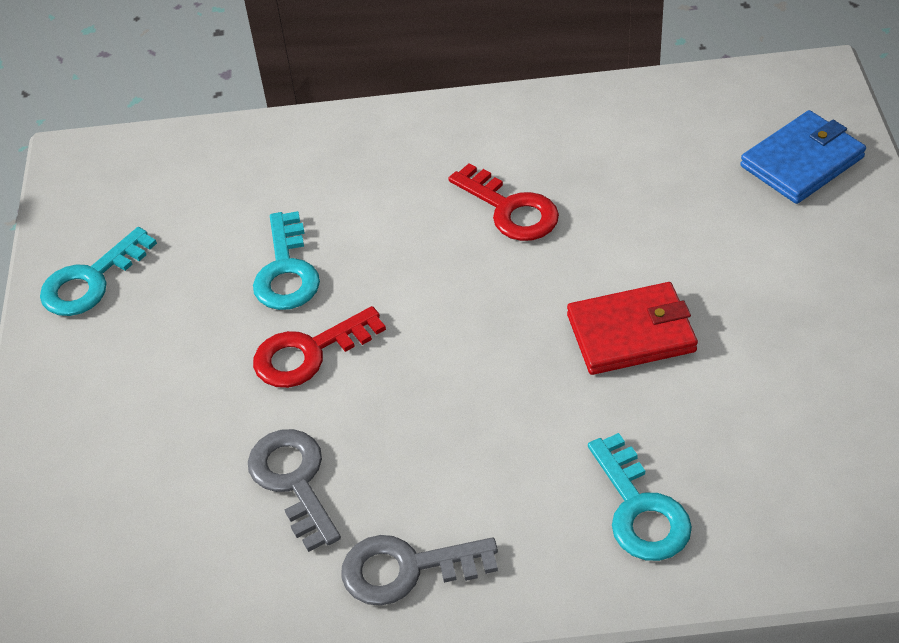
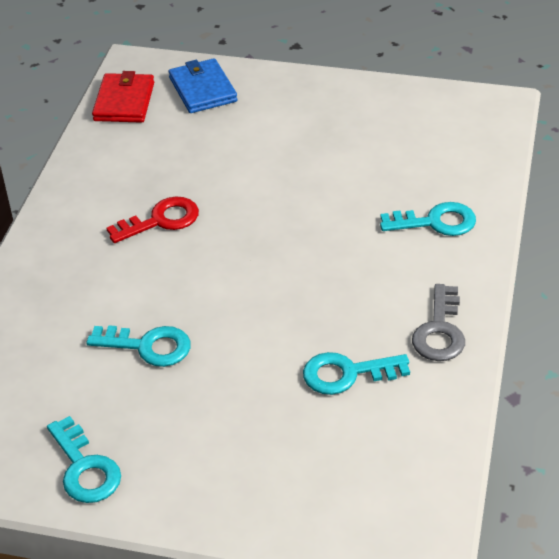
camera: 75 degrees left, 5 degrees down
(294, 481) = (347, 374): grey key -> turquoise key
(309, 353) = (236, 347): red key -> none
(631, 333) = (301, 193): red wallet -> red wallet (124, 101)

